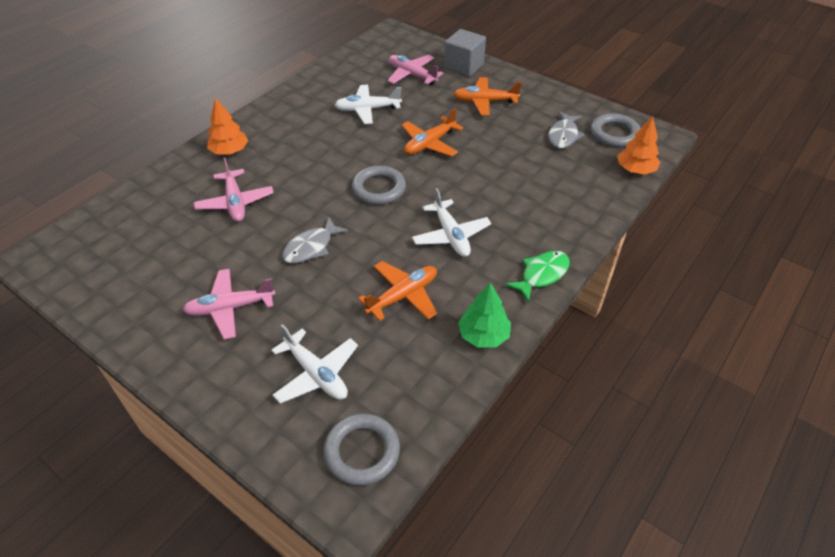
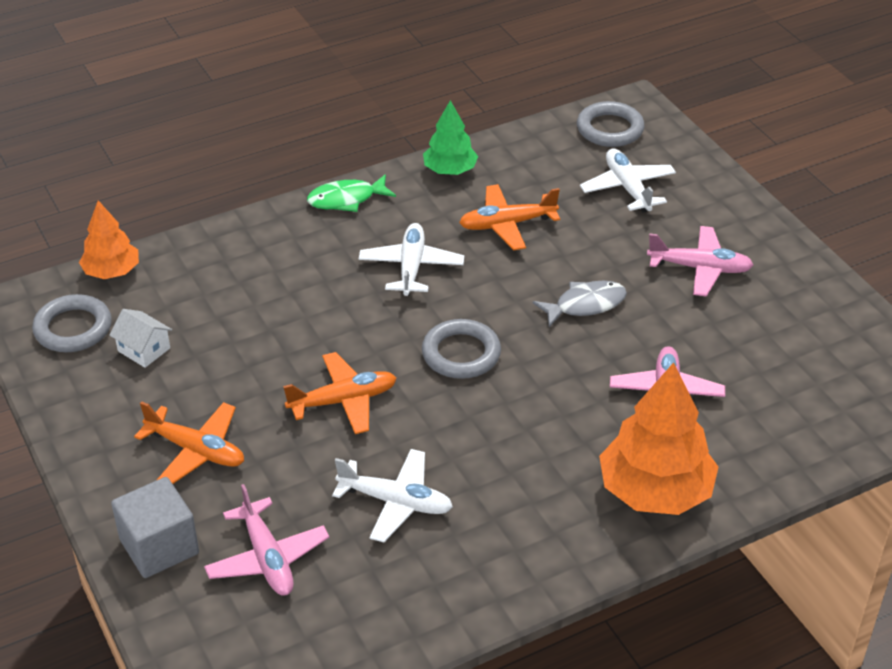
camera: 155 degrees left, 5 degrees down
(229, 151) = (655, 491): orange tree -> orange tree, size x1.71
(563, 135) = (144, 349): grey fish -> white house

